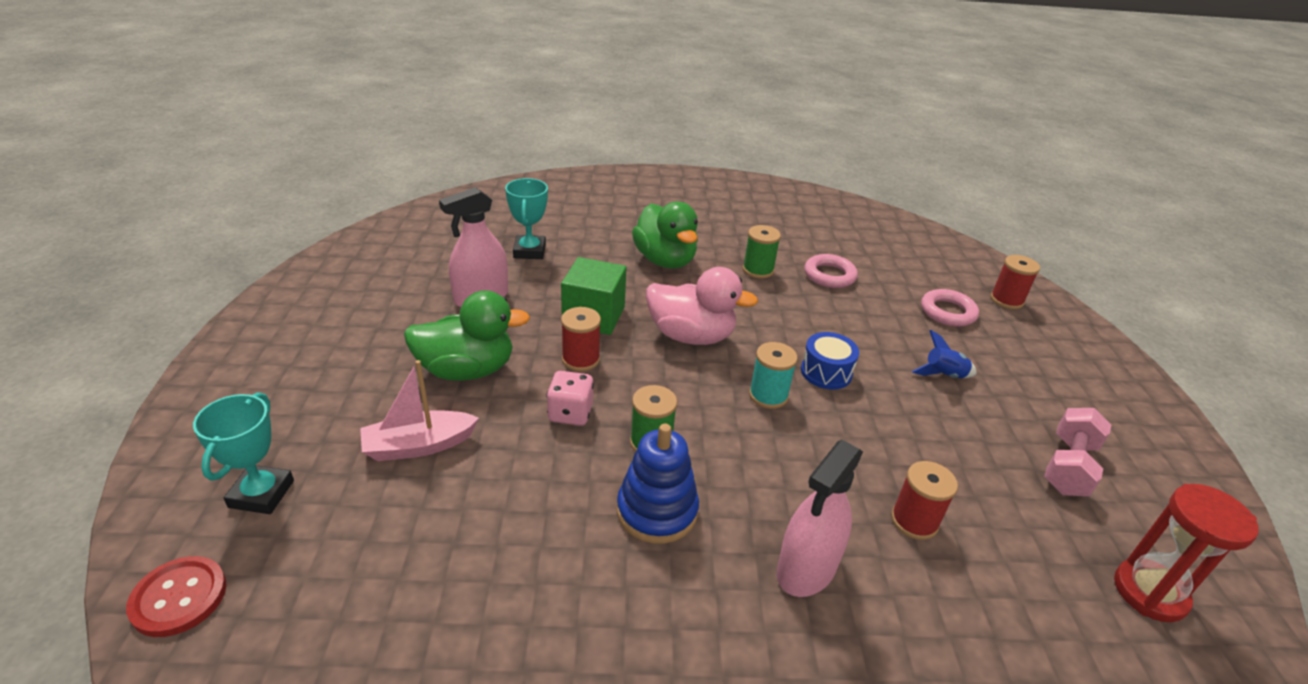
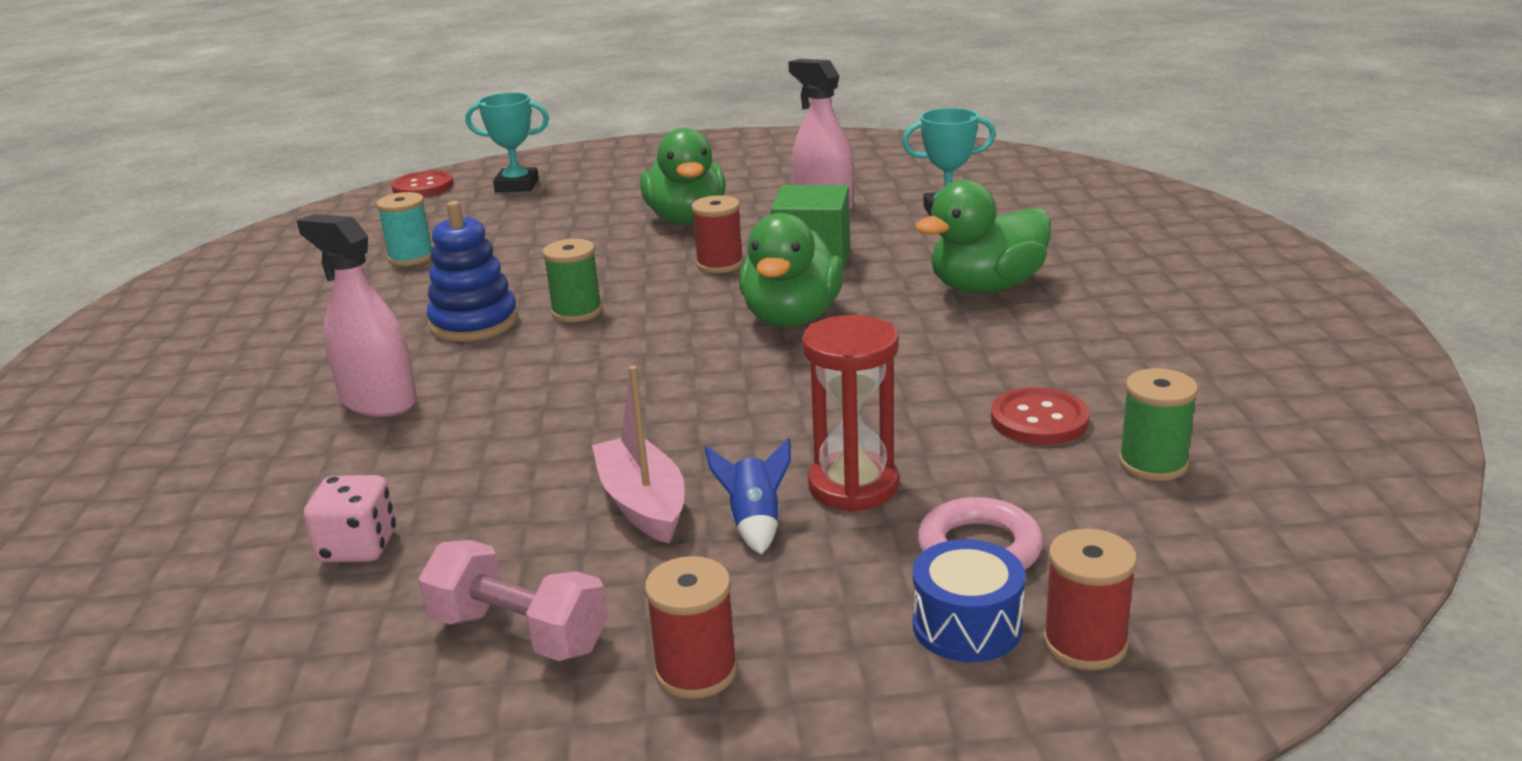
camera: 90 degrees right, 10 degrees down
(419, 445) = (571, 220): pink boat -> pink boat (643, 504)
(570, 413) = (623, 270): pink dice -> pink dice (358, 547)
(691, 336) = (792, 318): pink duck -> green duck
(758, 270) = (1009, 356): green spool -> green spool (1153, 463)
(768, 395) = (671, 373): turquoise spool -> turquoise spool (411, 258)
(826, 372) = (734, 414): blue drum -> blue drum (967, 626)
(829, 275) = (1039, 420): pink ring -> red button
(914, 521) = (429, 472): red spool -> red spool (696, 671)
(1149, 592) = (250, 664): red hourglass -> red hourglass (853, 486)

